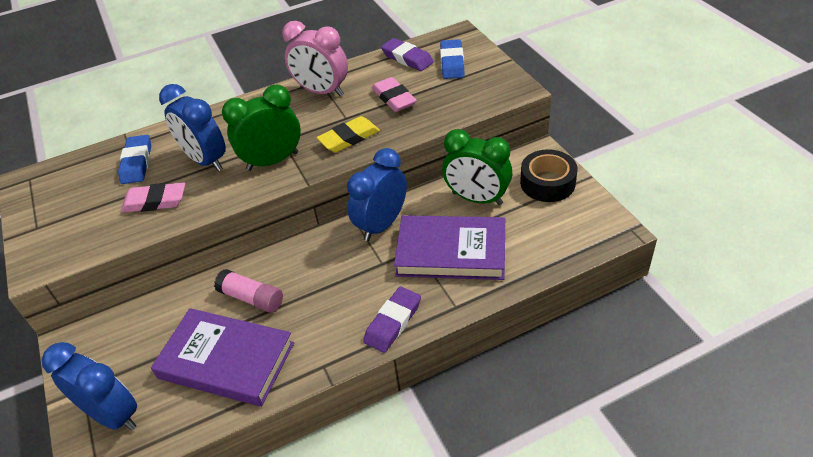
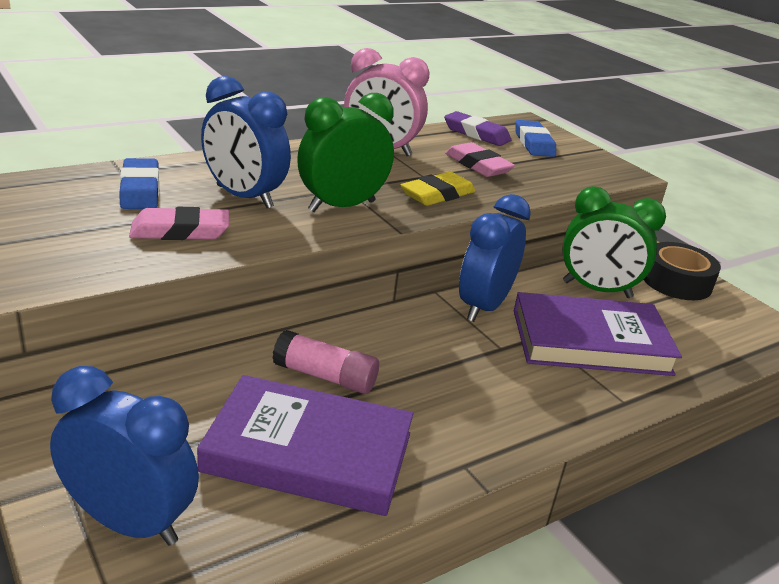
camera: 15 degrees left, 15 degrees down
(393, 322) = (546, 416): purple eraser -> none

